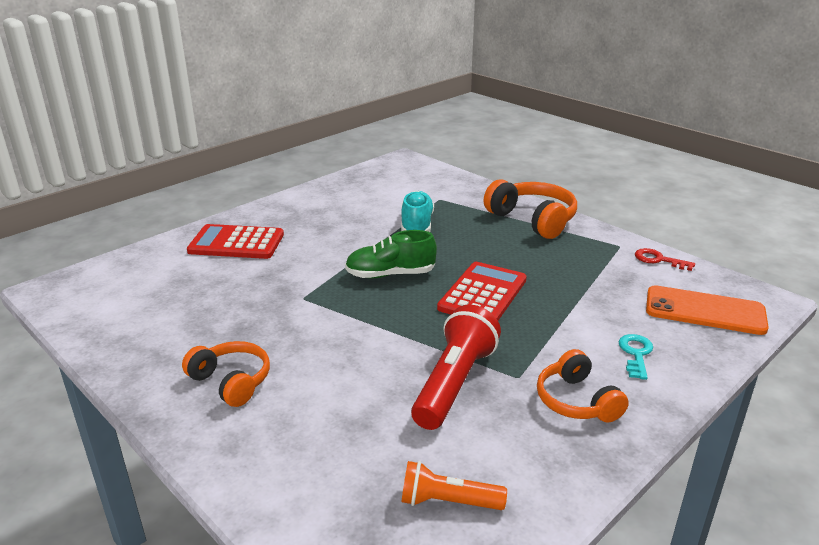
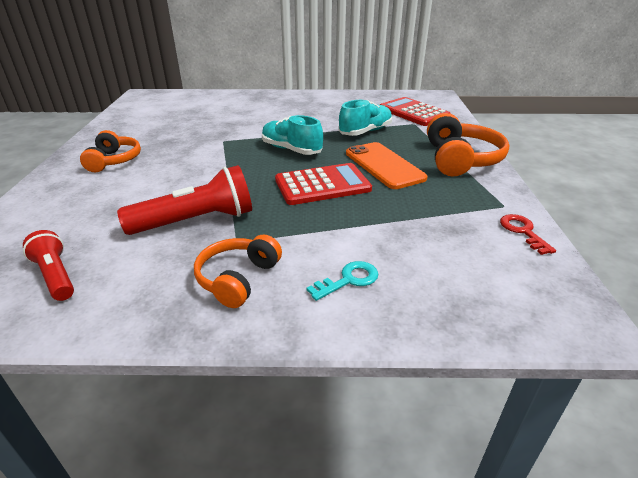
camera: 45 degrees right, 5 degrees up
(236, 243) = (250, 104): red calculator -> red calculator (413, 112)
(390, 274) = (291, 150): green shoe -> turquoise shoe
(448, 502) = (55, 276): orange flashlight -> red flashlight
(705, 311) = (486, 290): orange phone -> orange phone (384, 165)

